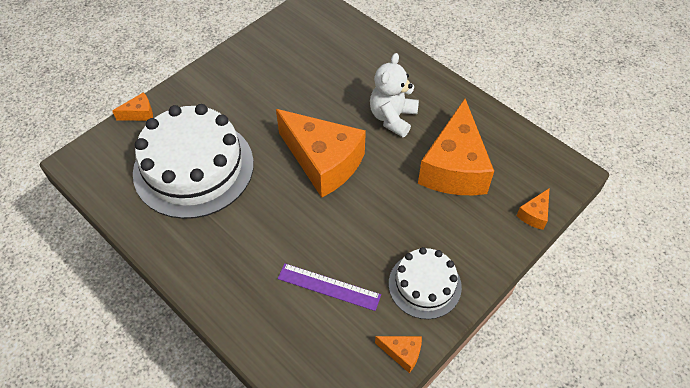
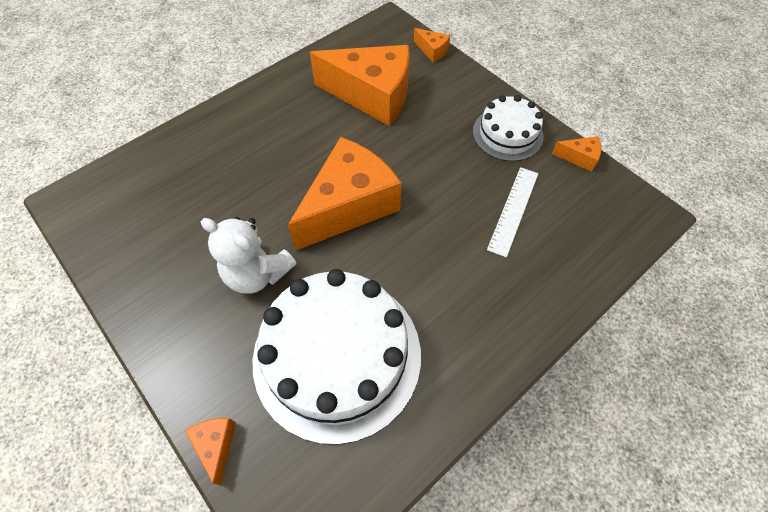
camera: 85 degrees left, 5 degrees up
(329, 287) = (513, 210): purple ruler -> white ruler
(392, 118) = (296, 137): white teddy bear -> white teddy bear (258, 273)
(402, 353) = (579, 157): orange cheese -> orange cheese turned 75 degrees clockwise

